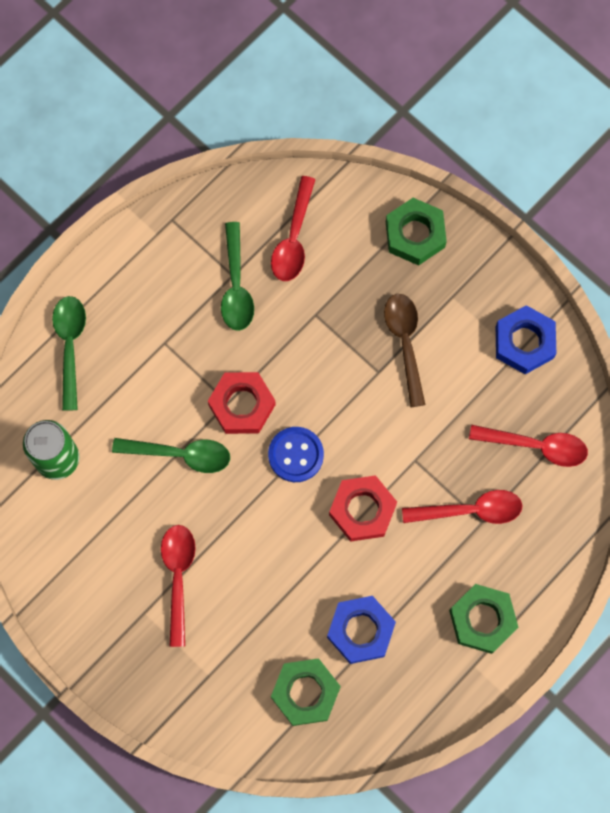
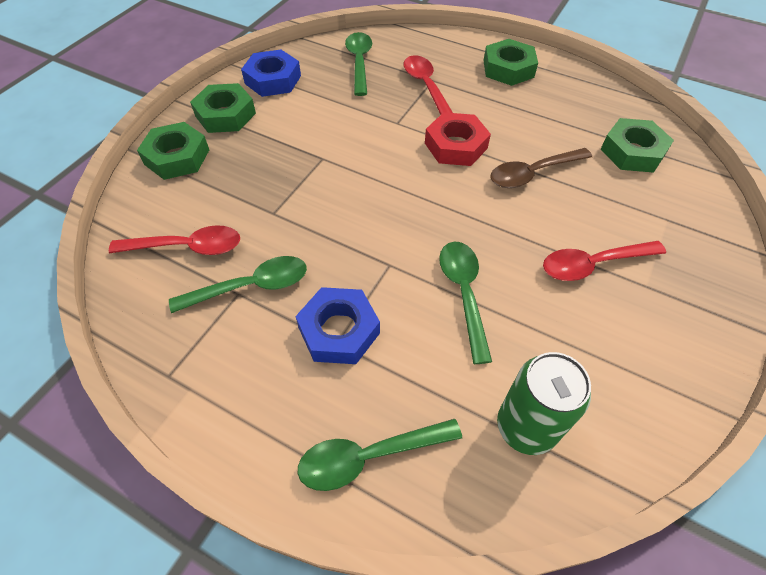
camera: 105 degrees left, 20 degrees down
(242, 405) = (388, 251): red nut -> none
(296, 455) = (424, 199): blue button -> none
(361, 631) = (559, 129): blue nut -> blue nut (339, 330)
(405, 343) = (289, 146): brown spoon -> brown spoon (532, 173)
(472, 285) = (225, 114): none -> green nut
(536, 446) = (359, 62): red spoon -> green spoon

